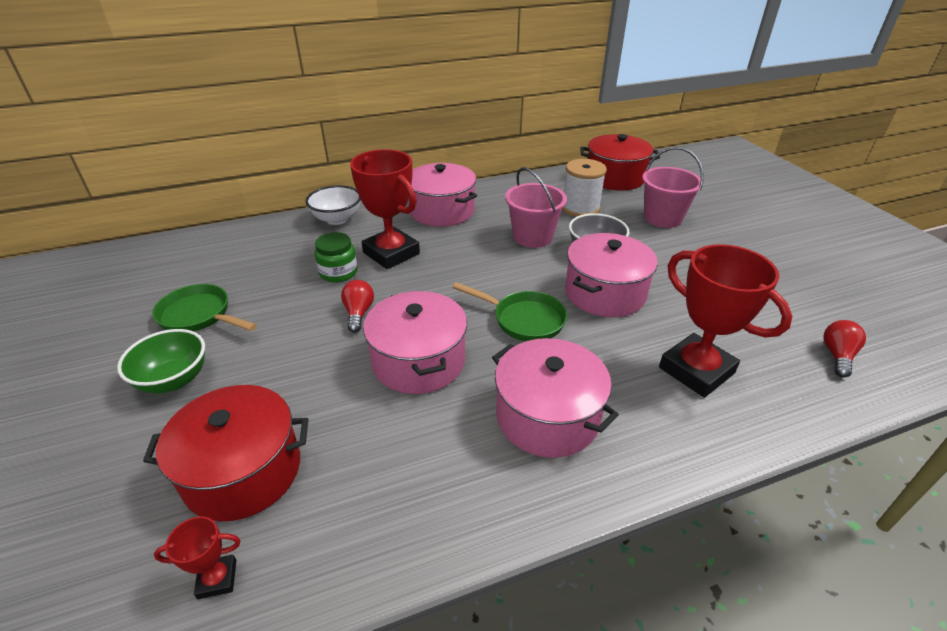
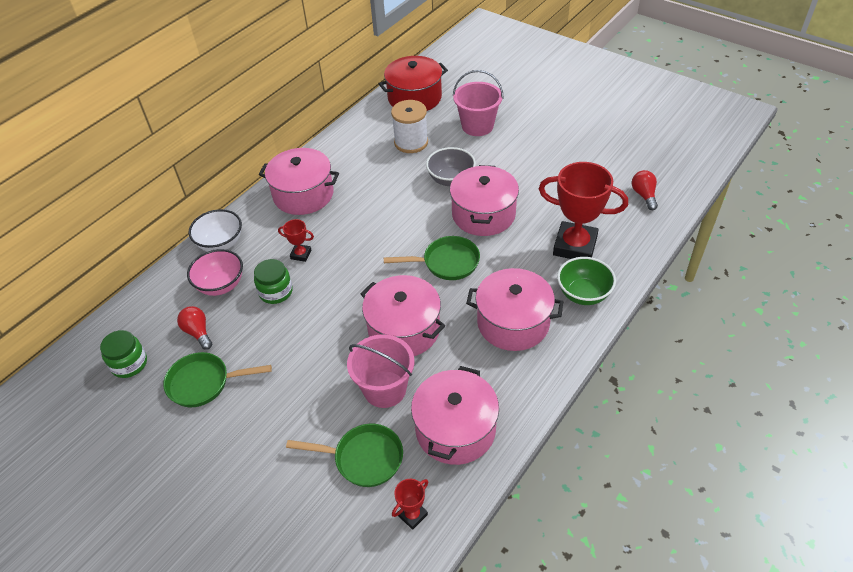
camera: 30 degrees left, 10 degrees up
(169, 273) = (129, 364): none -> green jar
(174, 380) = (245, 435): green bowl -> green bowl (583, 294)
(243, 471) = (363, 458): red pot -> green pan
(302, 248) = (221, 285): none -> pink bowl
(358, 313) = (327, 317): red light bulb -> red light bulb (198, 332)
(368, 502) = (455, 429): none -> pink pot
(391, 253) = (301, 254): red trophy -> red trophy, size x0.45
(532, 237) = (396, 188): pink bucket -> pink bucket (385, 389)

